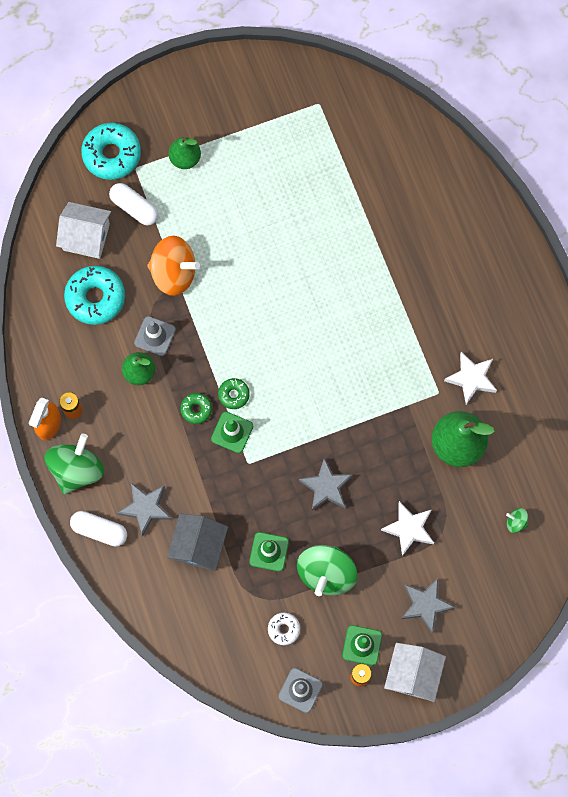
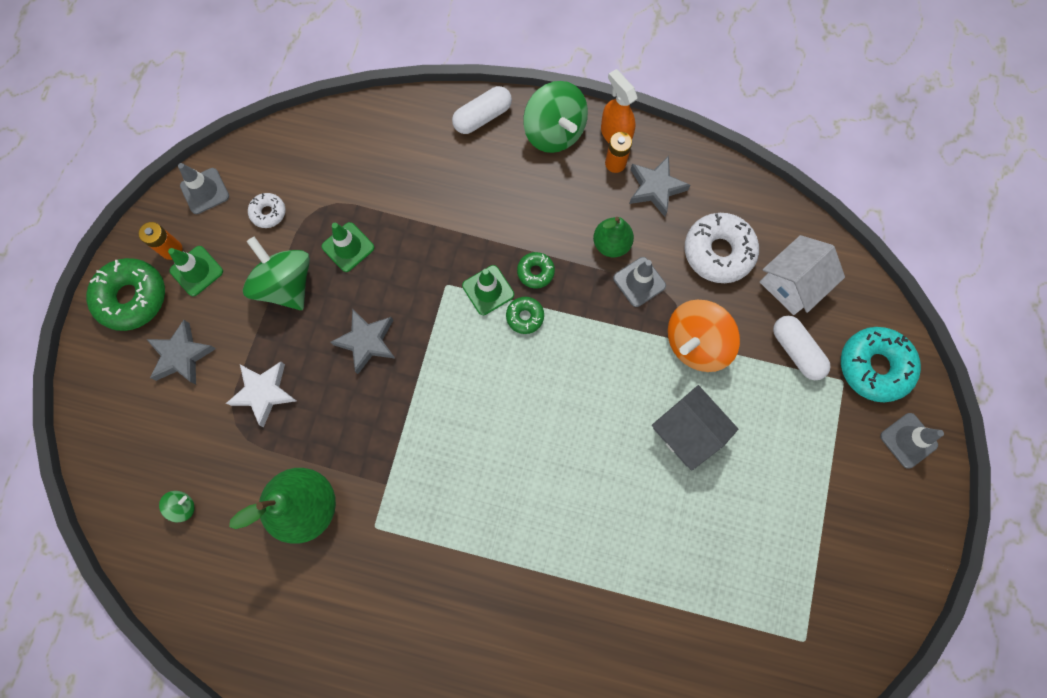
camera: 125 degrees right, 0 degrees up
(95, 298) = (718, 252): turquoise donut -> white donut
(134, 208) = (796, 351): white capsule -> white capsule turned 75 degrees clockwise
(145, 508) = (473, 167): grey star -> grey star (655, 188)
(149, 109) = (908, 440): none -> grey traffic cone
(185, 158) = (823, 440): green pear -> none
(198, 546) = (402, 190): grey house -> grey house (687, 431)
(413, 674) = (132, 298): white house -> green donut
(471, 379) = (363, 575): white star -> none

